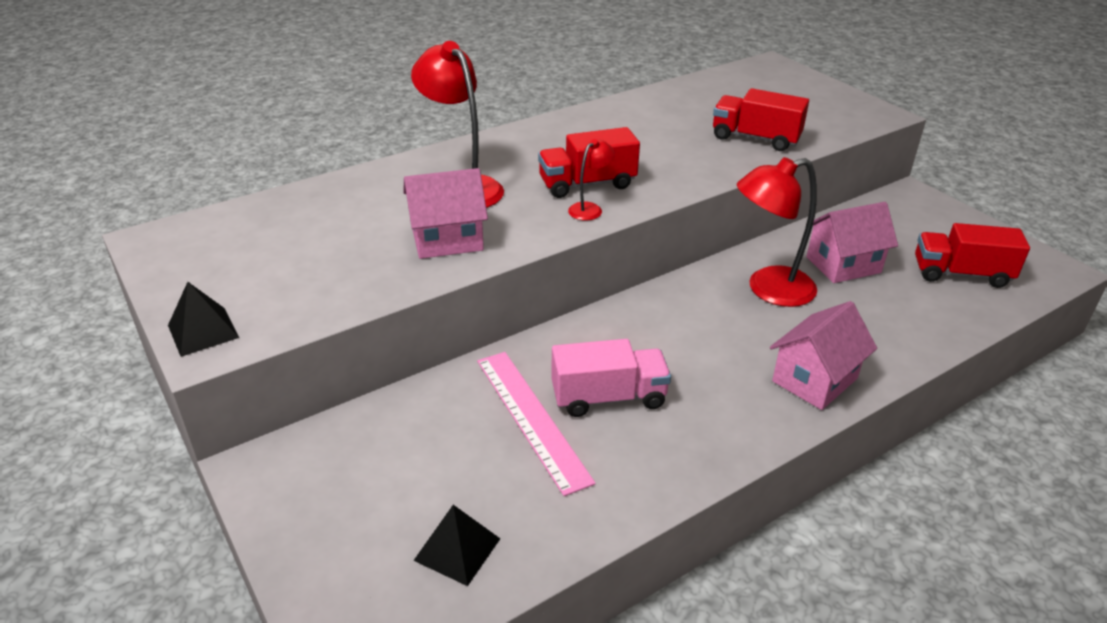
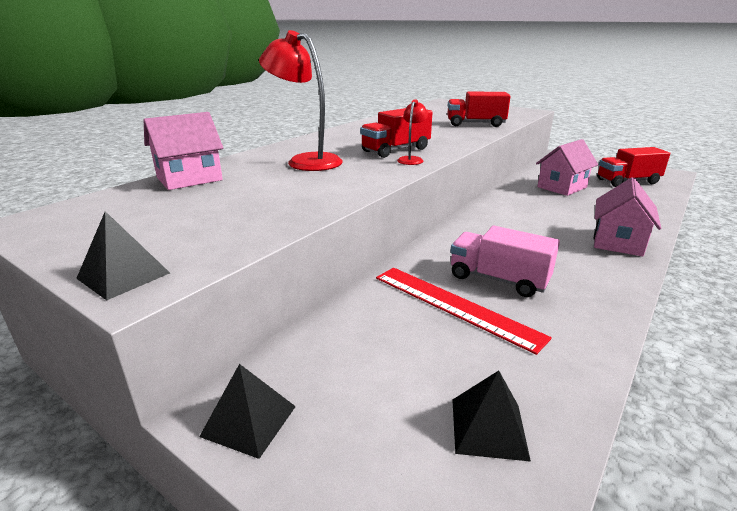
camera: 20 degrees left, 10 degrees down
(274, 482) = (249, 421): none -> black pyramid
(447, 240) = (322, 186): pink house -> pink house (189, 179)
(532, 418) = (454, 305): pink ruler -> red ruler
(608, 397) = (498, 279): pink truck -> pink truck turned 120 degrees counterclockwise
(768, 289) = (534, 204): red lamp -> none

